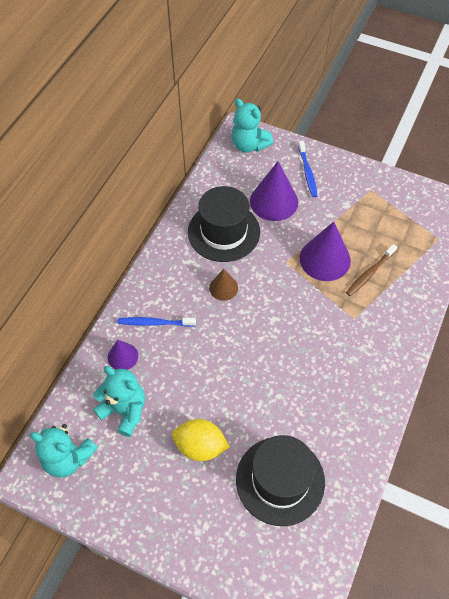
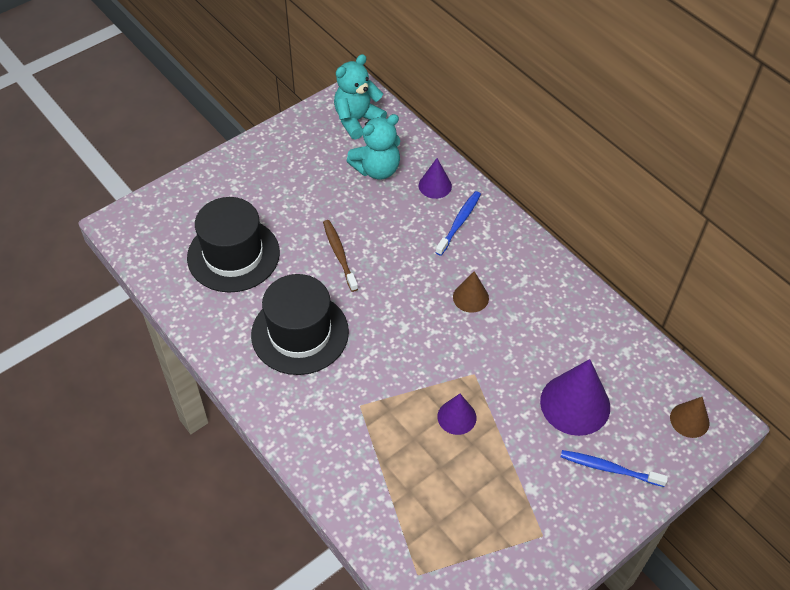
camera: 115 degrees right, 5 degrees down
(200, 446) = (305, 210): yellow lemon -> none
(224, 232) = (550, 329): black hat -> black hat (300, 333)
(249, 145) = (689, 420): turquoise teddy bear -> brown cone
(325, 259) = (456, 417): purple cone -> purple cone, size x0.55
(369, 273) = (410, 456): brown toothbrush -> brown toothbrush (339, 254)

